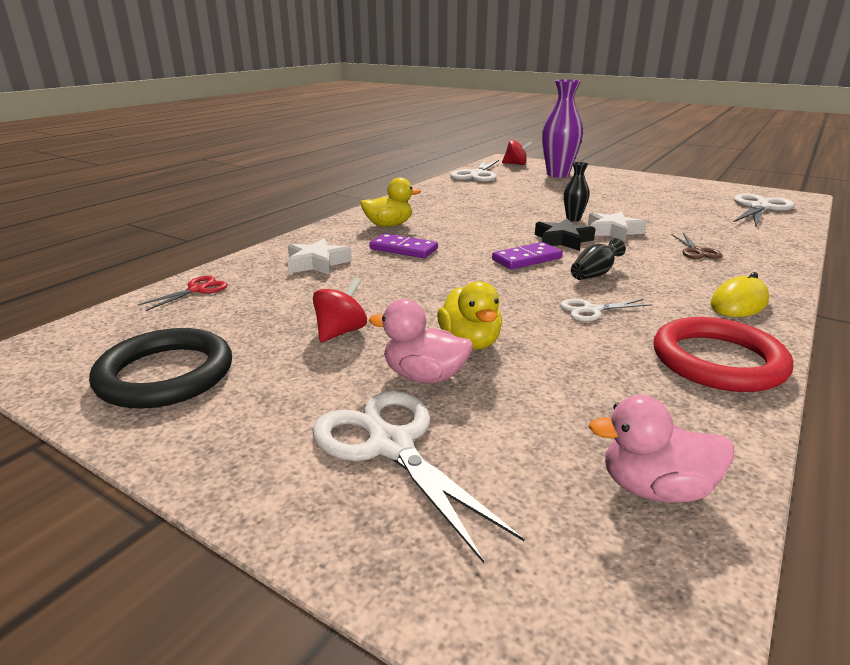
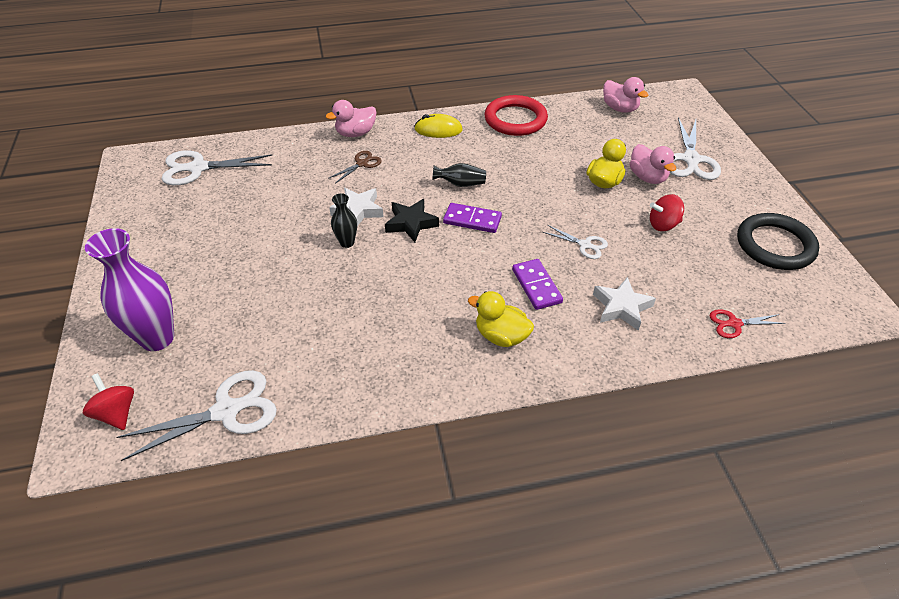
camera: 135 degrees left, 20 degrees up
(591, 310) = (514, 165): white scissors -> white scissors (585, 245)
(773, 265) = (355, 133): none -> pink duck

